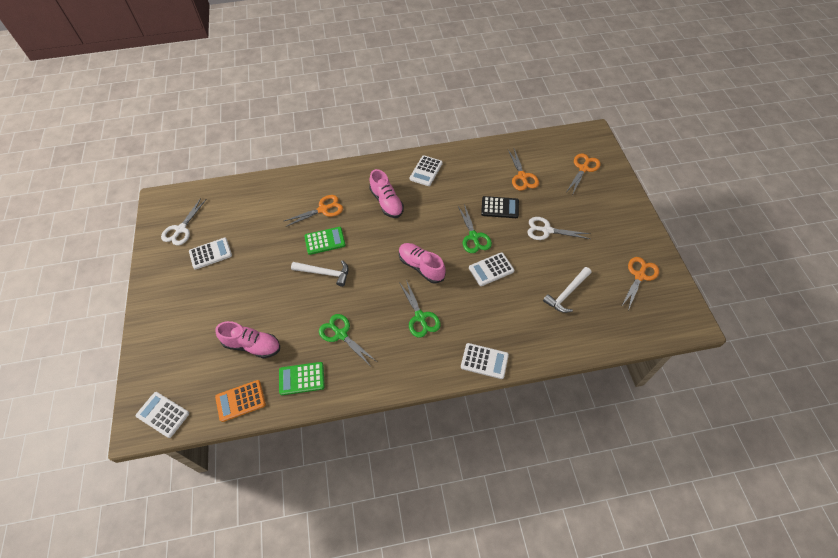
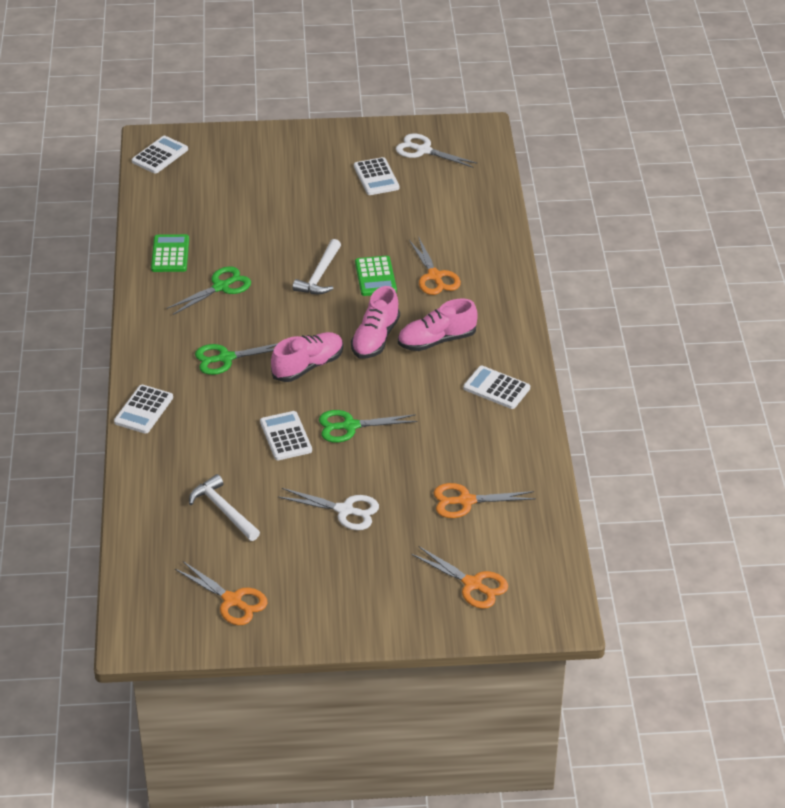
camera: 95 degrees right, 15 degrees down
(240, 401) = (157, 209): orange calculator -> none
(252, 345) = (227, 216): pink shoe -> pink shoe (375, 338)
(500, 207) = (402, 463): black calculator -> none
(547, 230) = (344, 510): white scissors -> white scissors turned 90 degrees clockwise

